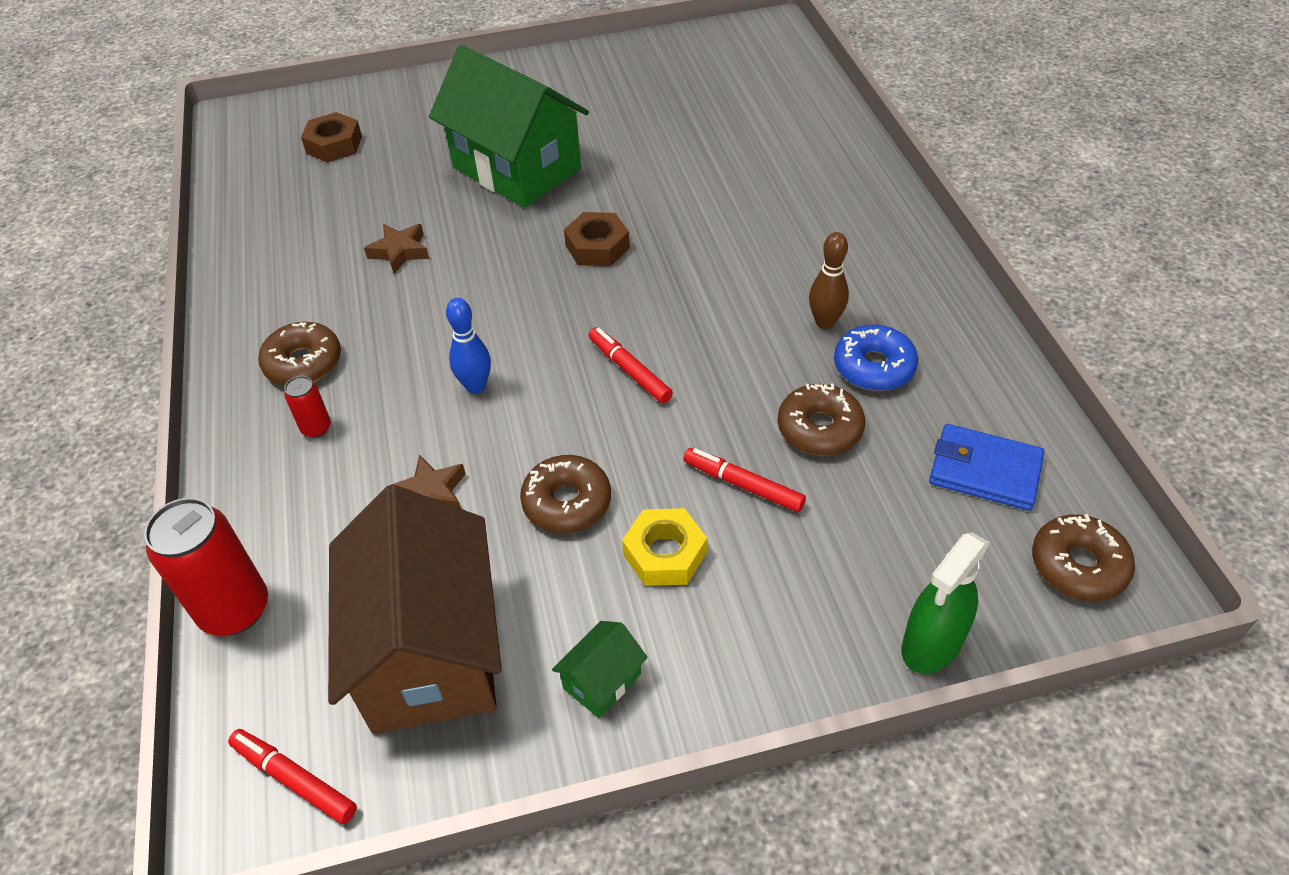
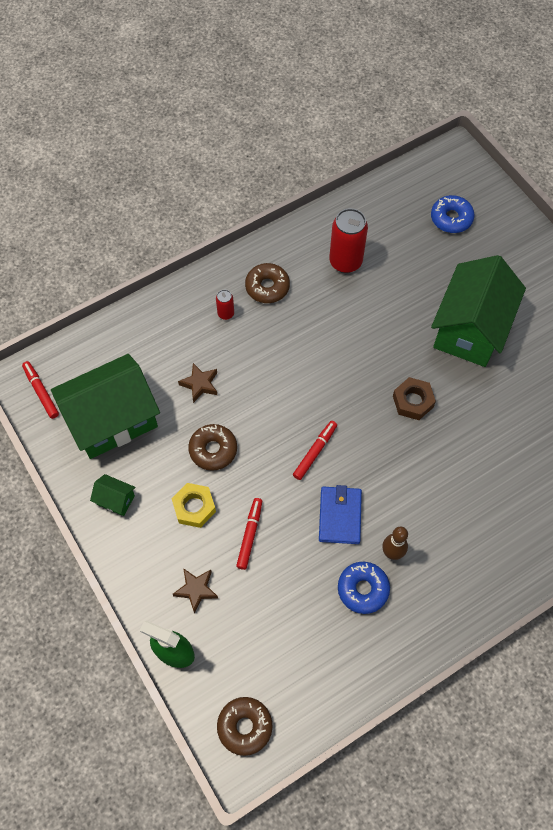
camera: 70 degrees right, 15 degrees up
(235, 609) = (113, 329): red can -> red can (345, 262)
(294, 779) = (41, 392): red marker -> red marker turned 45 degrees counterclockwise
(334, 145) = (451, 218): brown nut -> blue donut
(400, 252) = (368, 296): brown star -> brown star (196, 590)
(430, 652) = (112, 420): brown house -> green house
(476, 386) = (278, 377): blue bowling pin -> none
(819, 428) = (303, 567): brown donut -> none
(984, 471) = (299, 666): blue wallet -> blue wallet (340, 516)

